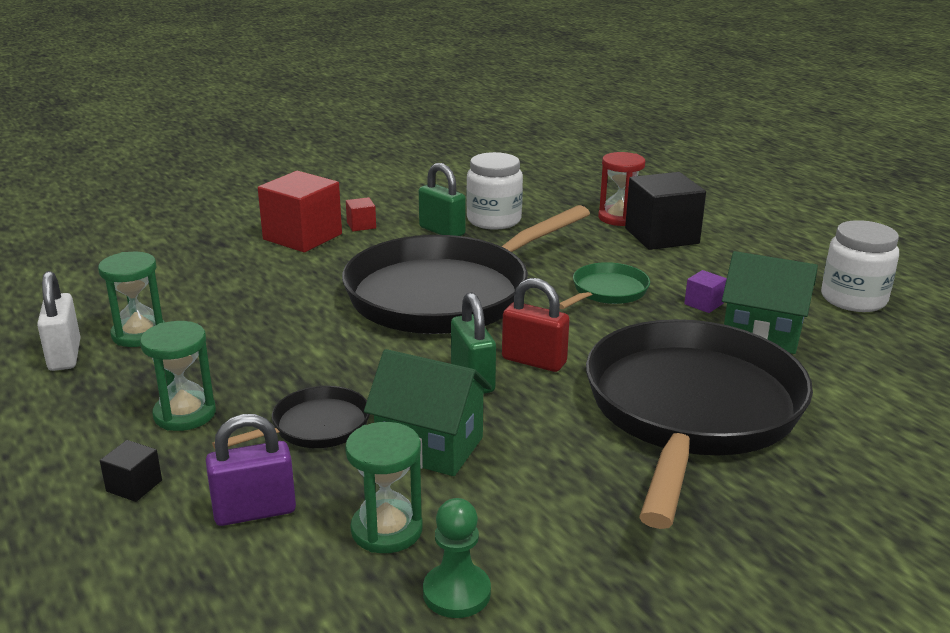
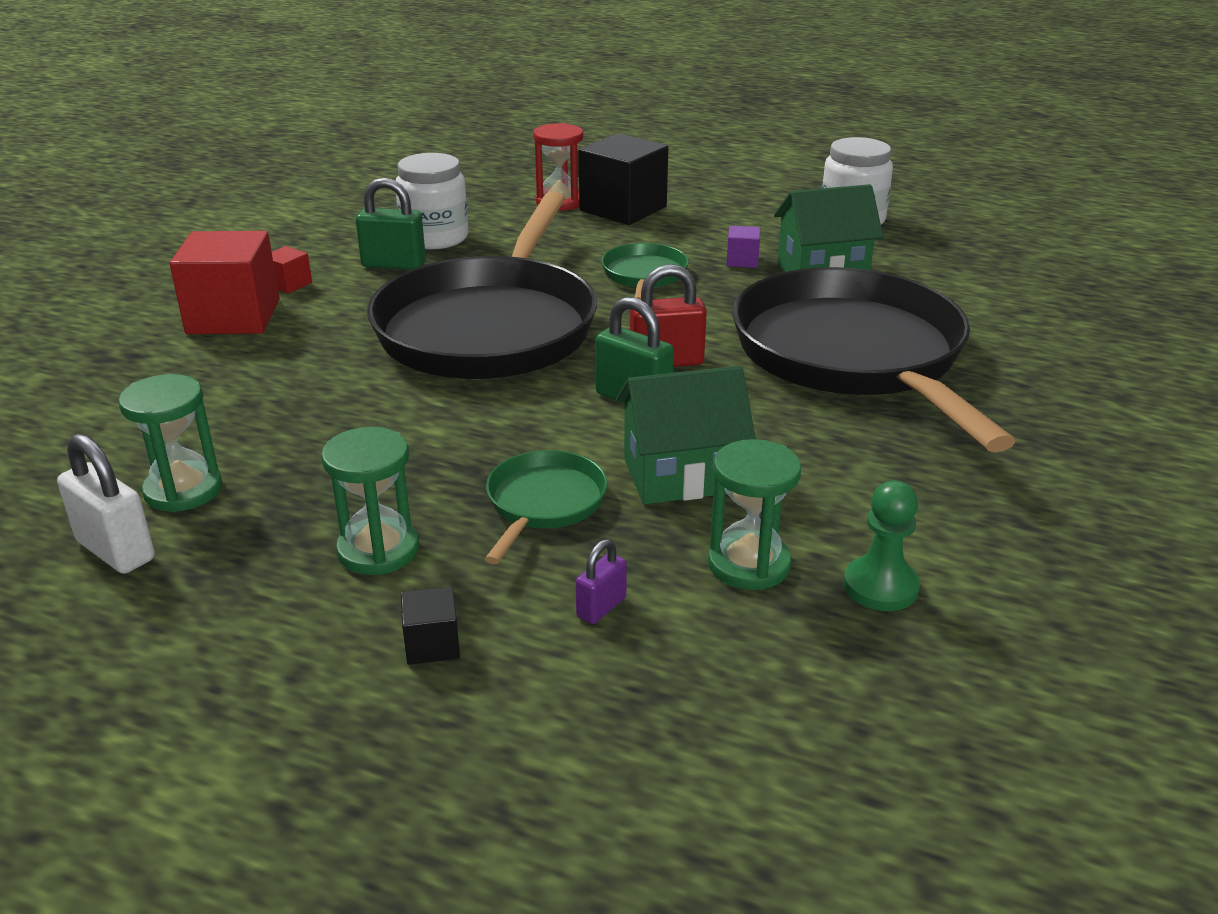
camera: 35 degrees left, 5 degrees up
(255, 511) = (601, 607): purple padlock -> purple padlock, size x0.57
(315, 427) = (544, 504): black pan -> green pan

